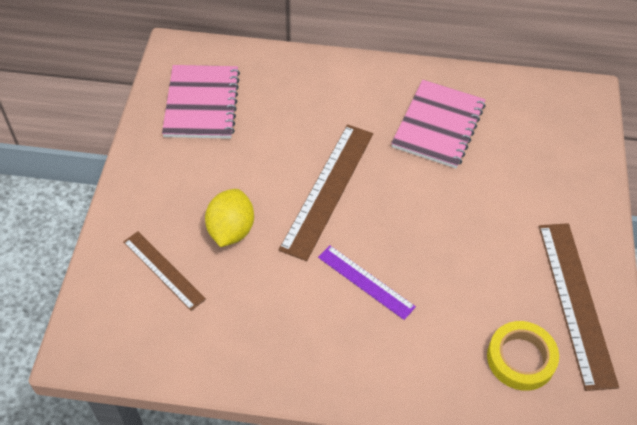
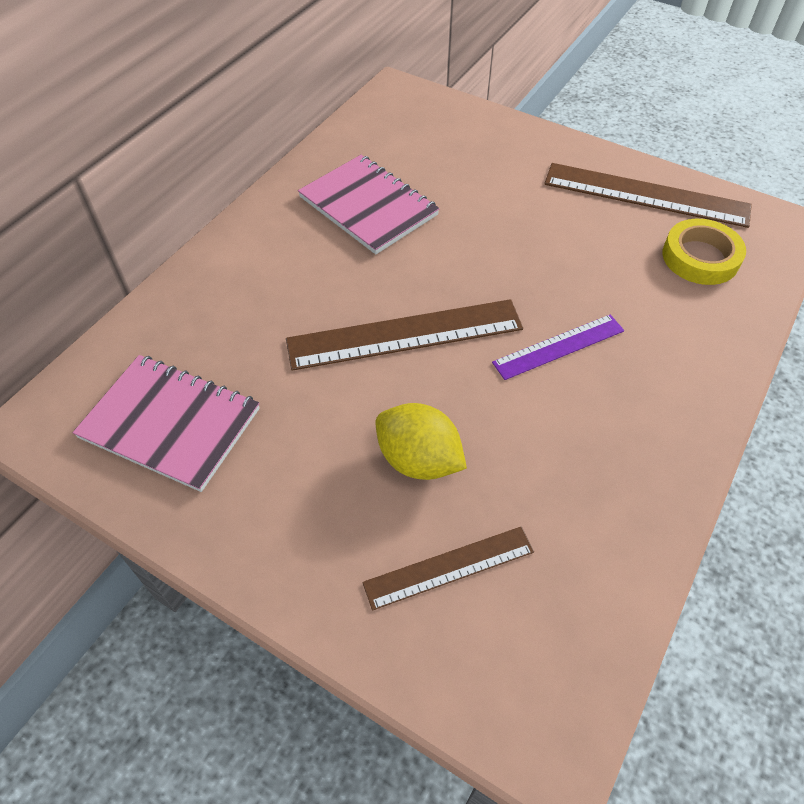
camera: 65 degrees left, 0 degrees up
(327, 189) = (405, 335): brown ruler -> brown ruler turned 60 degrees counterclockwise

